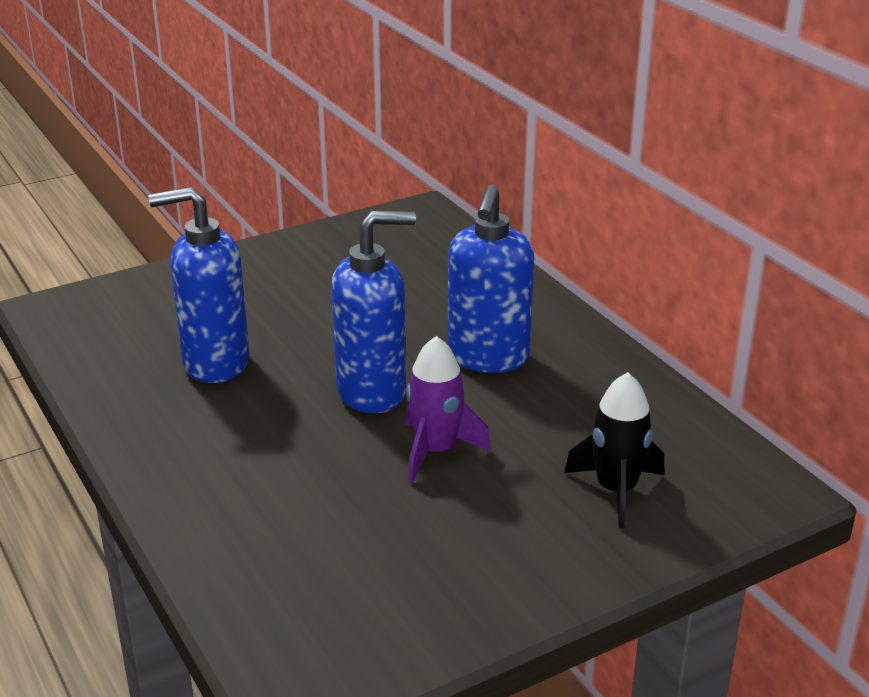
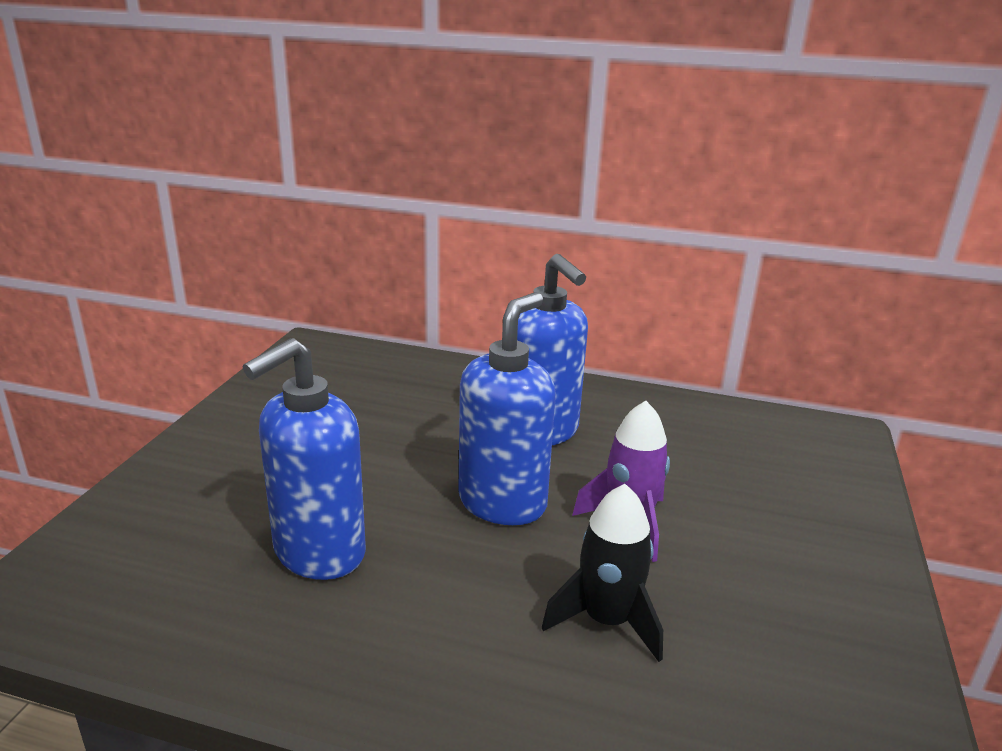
camera: 45 degrees left, 5 degrees down
(616, 490) = (778, 483): black rocket -> black rocket (607, 620)

